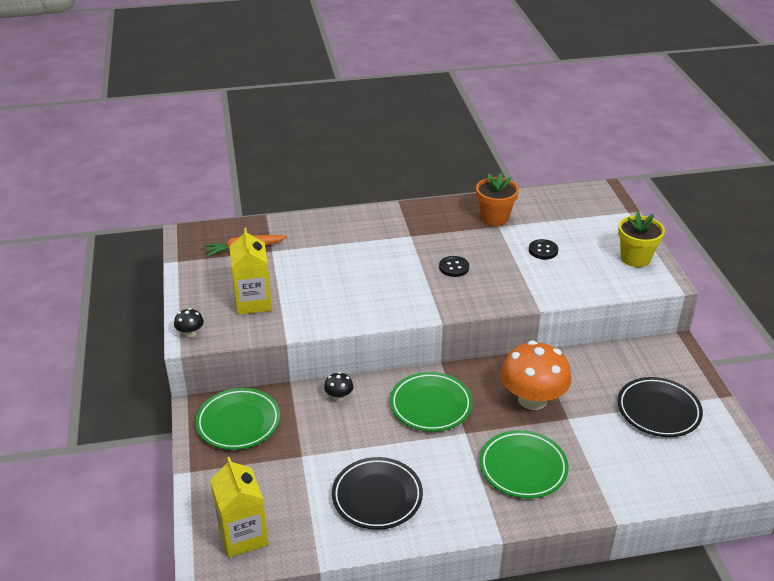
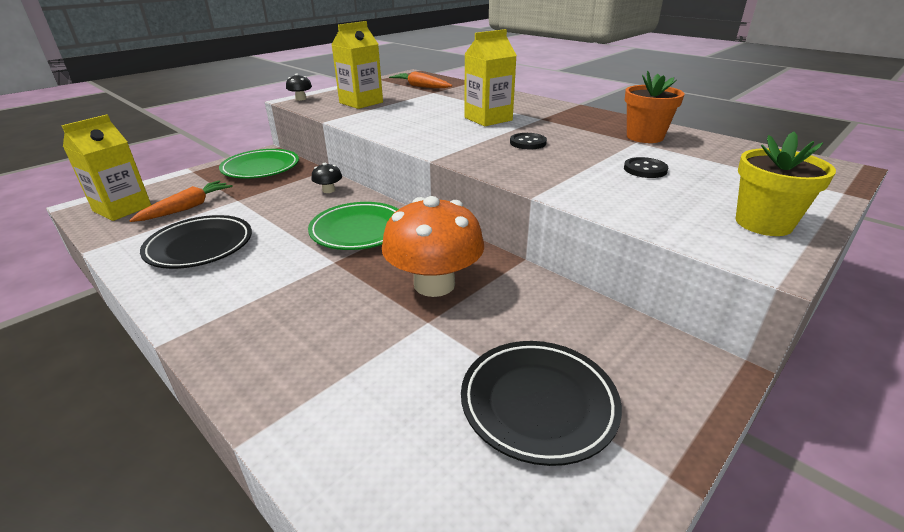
camera: 55 degrees right, 5 degrees down
(287, 491) = (187, 208): none -> orange carrot
(383, 259) = (488, 119): none -> yellow carton
(523, 468) = (303, 317): green plate -> none

